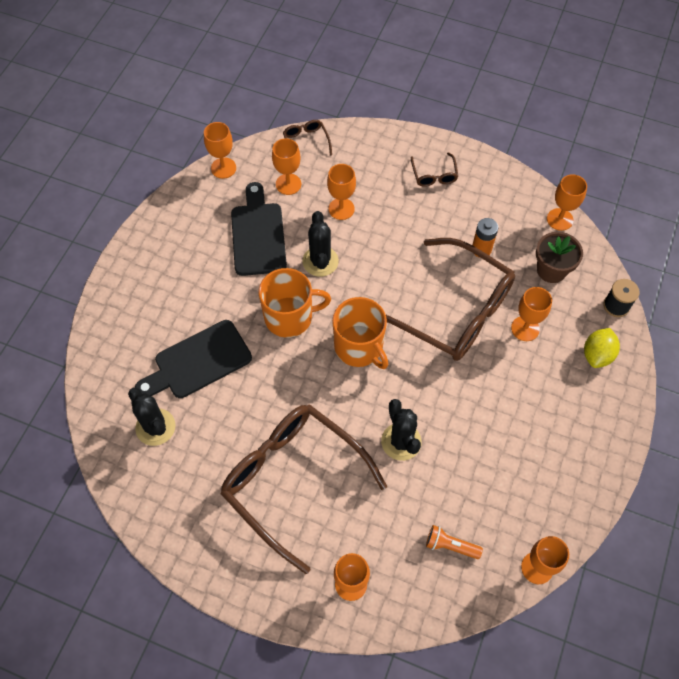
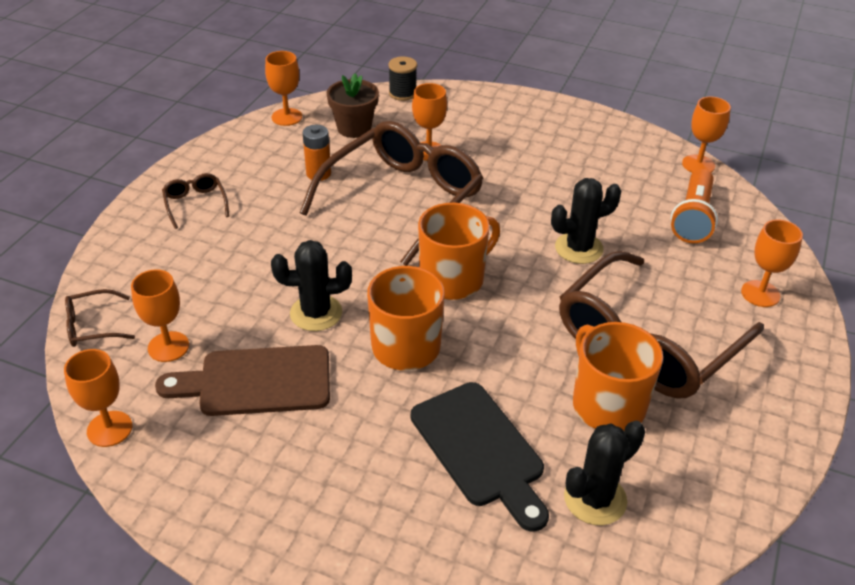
camera: 90 degrees left, 20 degrees down
(232, 444) = (607, 404): none -> orange mug
(258, 234) = (256, 381): black cutting board -> brown cutting board
(341, 209) = (229, 290): orange goblet -> none
(434, 175) = (195, 204): brown glasses -> brown glasses turned 105 degrees counterclockwise
(450, 545) = (693, 218): orange flashlight -> orange flashlight, size x1.67
(597, 355) = (460, 110): yellow lemon -> none

